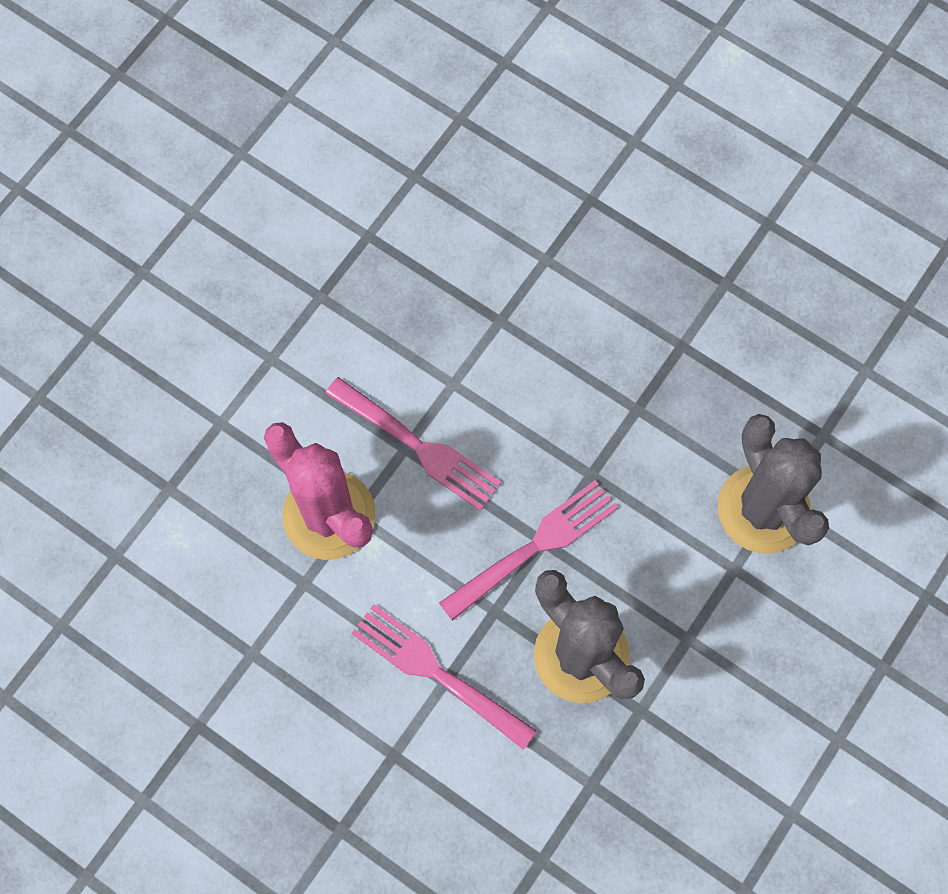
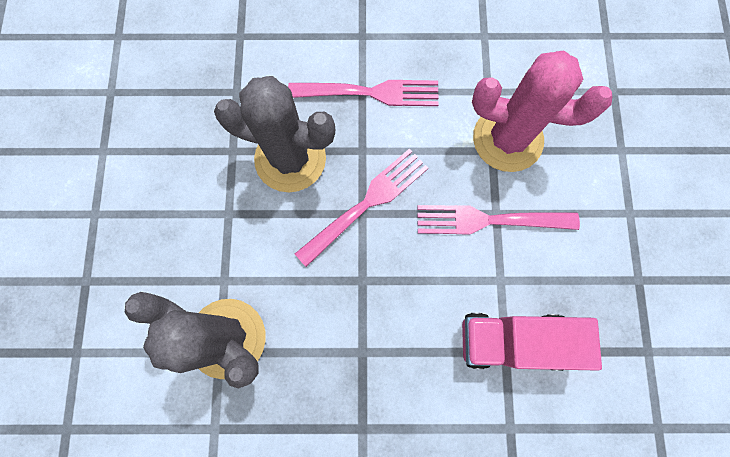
camera: 145 degrees right, 5 degrees up
(484, 324) = (514, 341): none -> pink truck
(533, 548) = (366, 204): pink fork -> pink fork turned 150 degrees counterclockwise

